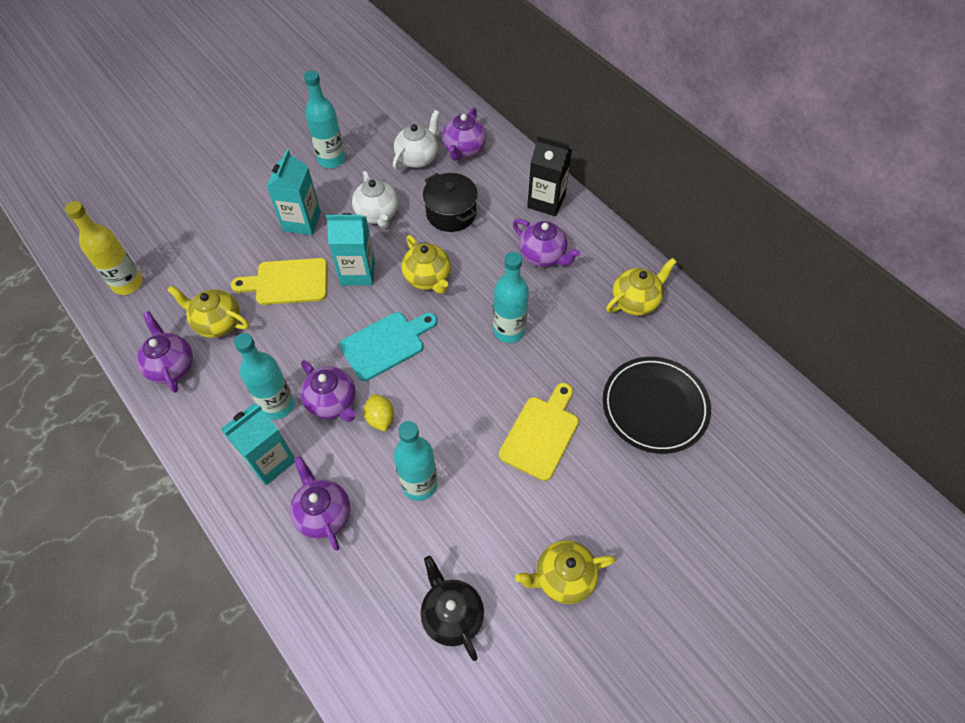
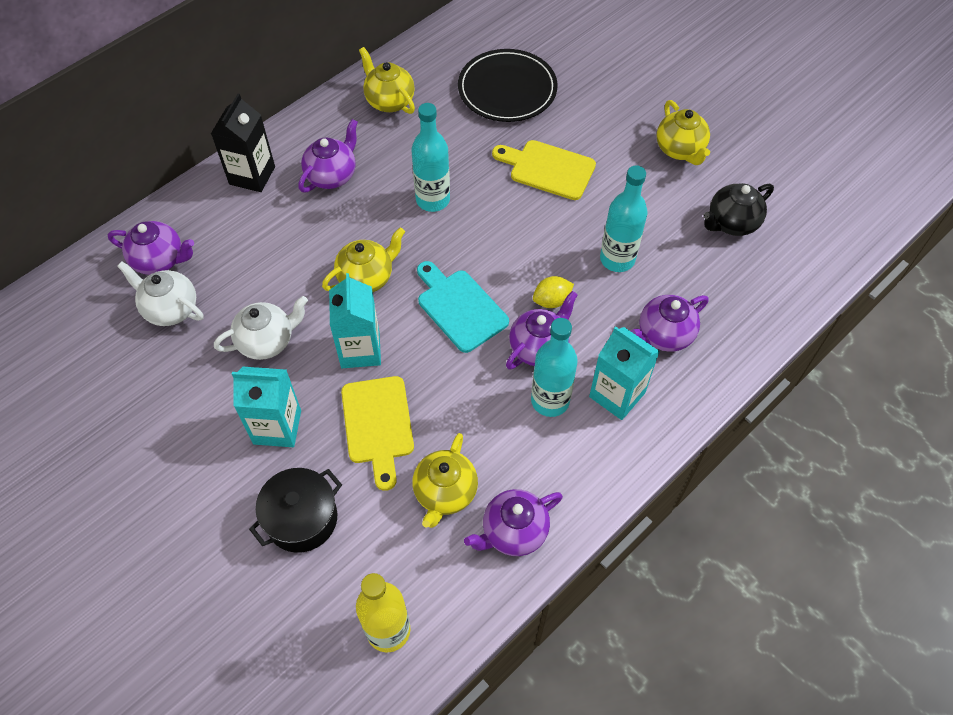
camera: 95 degrees left, 0 degrees up
(331, 159) = (164, 411): turquoise bottle -> none
(451, 213) = (268, 264): black pot -> black pot (302, 519)

